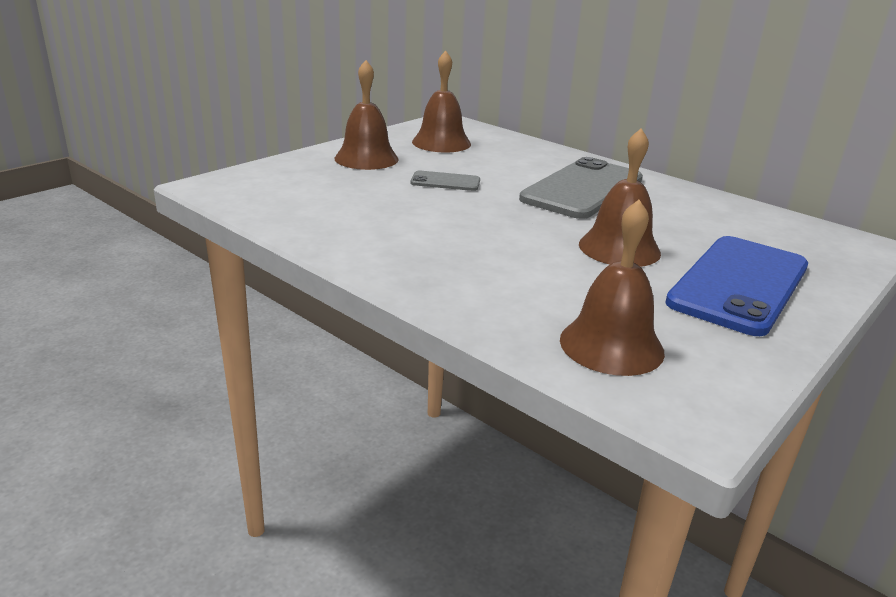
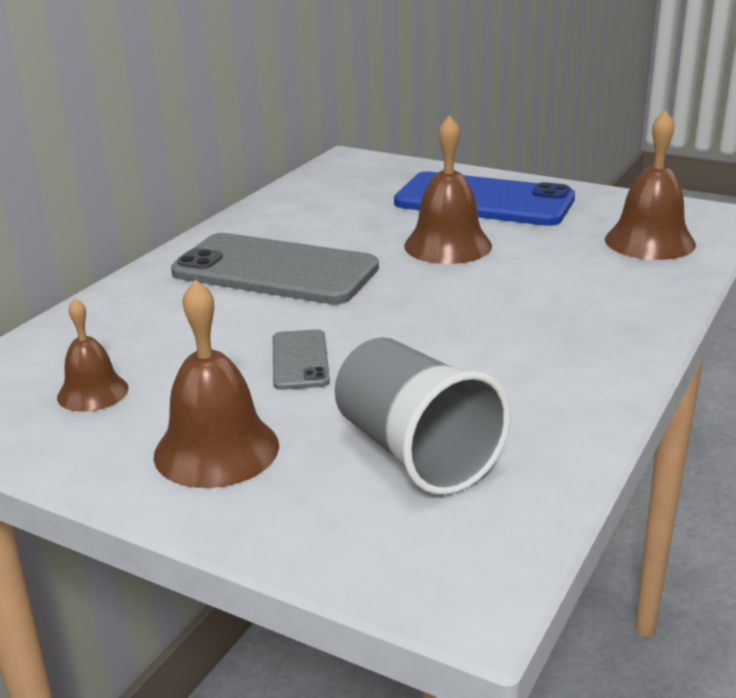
camera: 100 degrees left, 0 degrees up
(323, 193) = (416, 453): none -> grey cup
(441, 143) = (92, 392): brown bell -> brown bell, size x0.62

